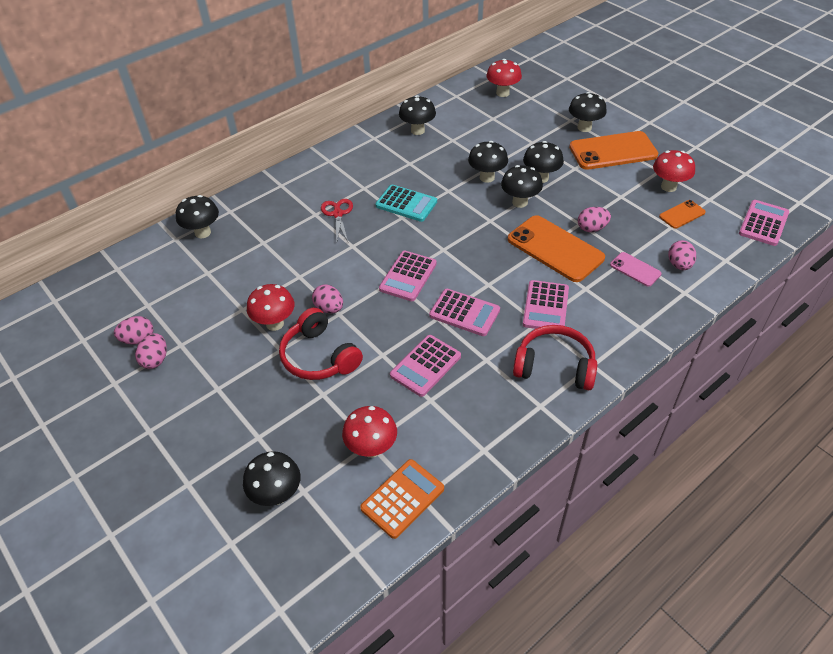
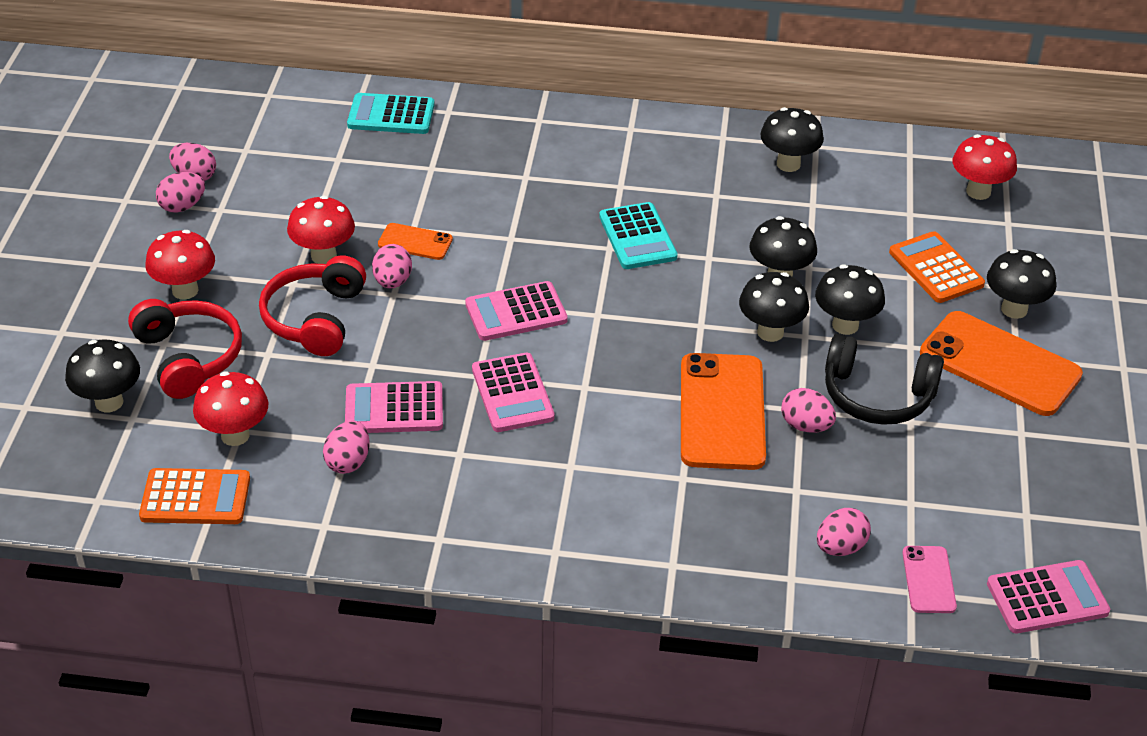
camera: 45 degrees right, 5 degrees down
(203, 233) = (391, 115): black mushroom -> turquoise calculator
(337, 214) = (548, 193): red scissors -> none
(445, 409) = (348, 462): none -> pink egg
(535, 132) = (936, 268): none -> orange calculator
(546, 306) = (606, 458): pink calculator -> none
(554, 366) = (515, 518): red headphones -> red headphones (189, 357)
(595, 196) = (877, 396): none -> black headphones
(635, 269) = (776, 507): pink phone -> pink phone (928, 580)
(668, 187) = (996, 459): red mushroom -> red mushroom (185, 290)
(682, 214) = (952, 501): orange phone -> orange phone (415, 242)

